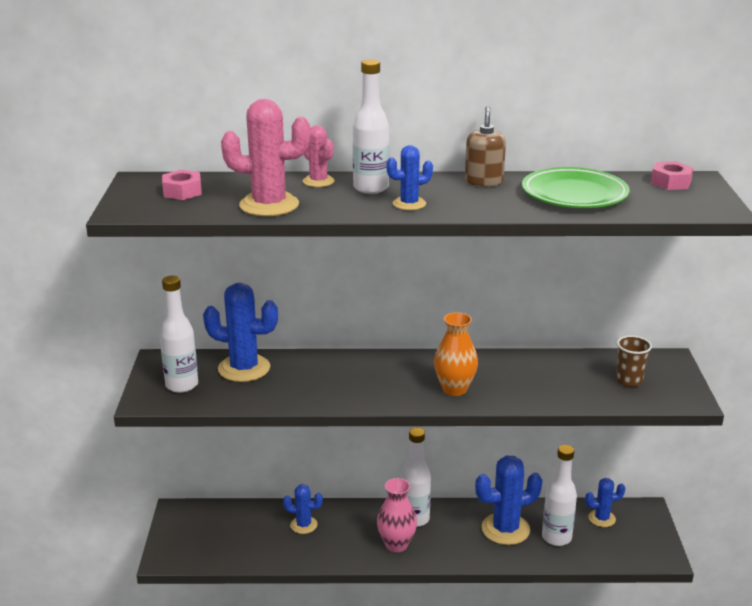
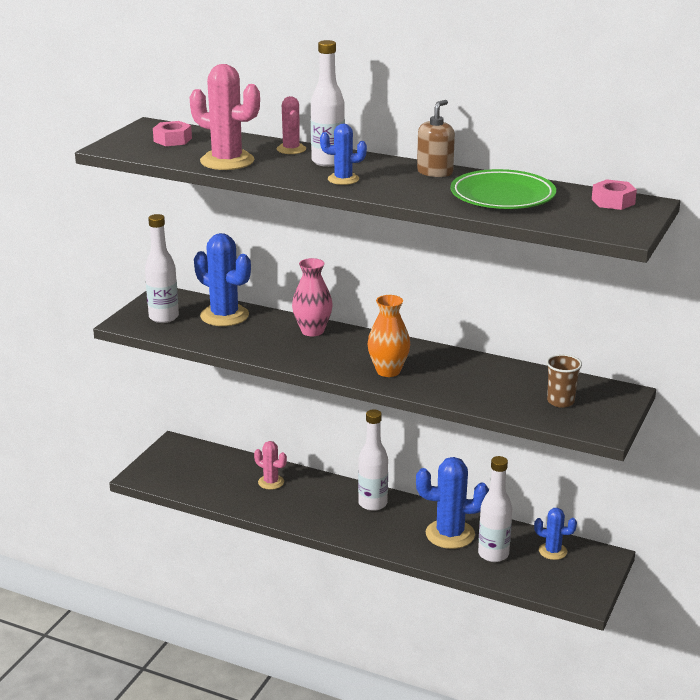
camera: 25 degrees right, 0 degrees up
(303, 525) = (271, 482): blue cactus -> pink cactus
(396, 544) = (339, 519): pink vase -> pink vase (312, 331)

